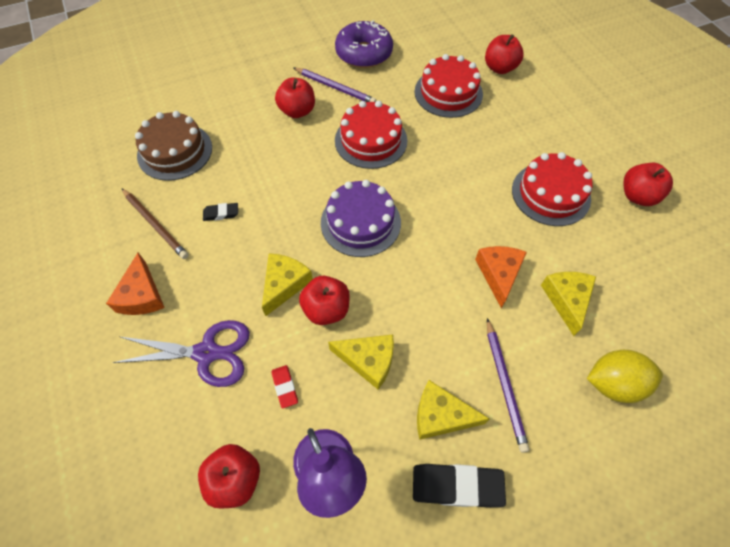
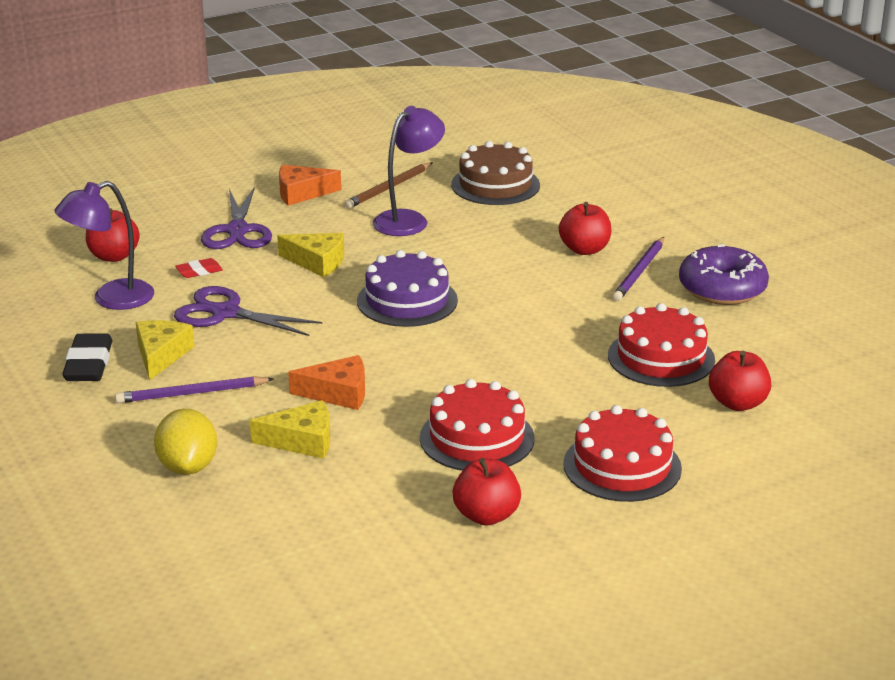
camera: 85 degrees right, 30 degrees down
(221, 213) = (408, 220): black eraser -> purple lamp
(326, 309) = (287, 287): red apple -> none
(368, 360) = (225, 313): yellow cheese -> purple scissors
(371, 140) = (545, 301): red cake -> red cake (622, 466)

